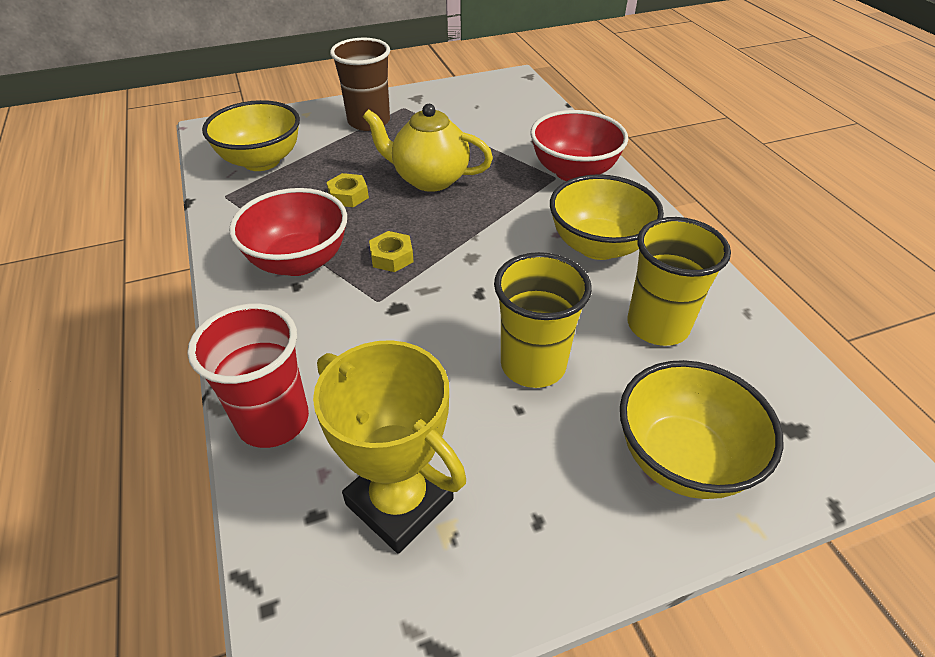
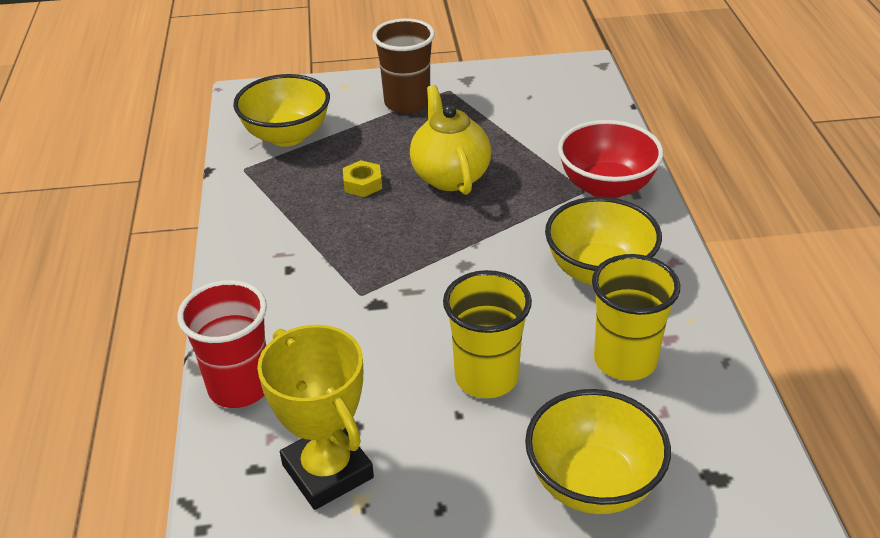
camera: 15 degrees right, 5 degrees down
(299, 261) = (297, 245): red bowl -> none
(392, 257) = (386, 253): yellow nut -> none
(429, 179) = (450, 176): yellow teapot -> yellow teapot turned 45 degrees clockwise

